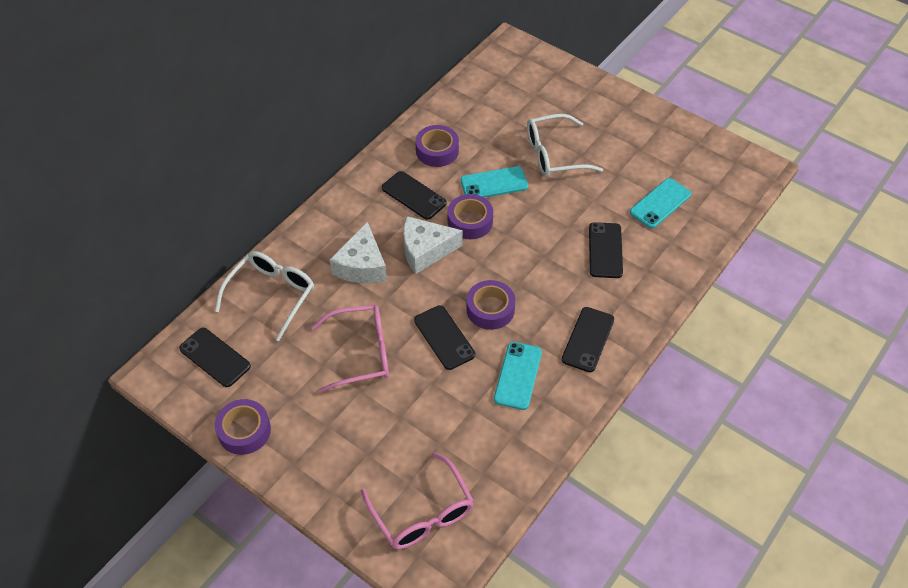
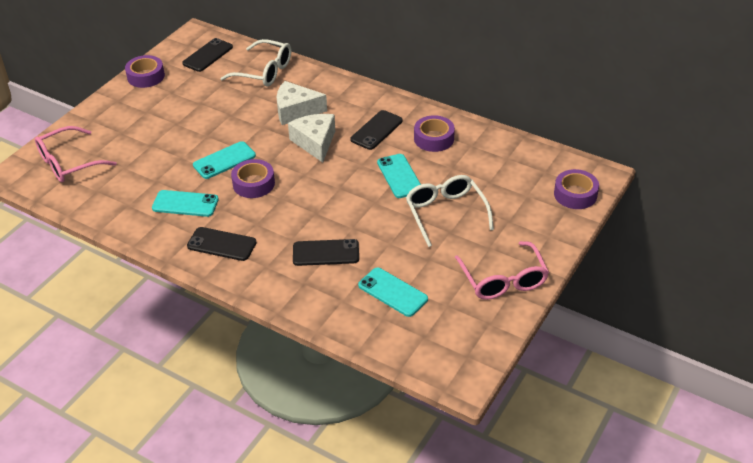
camera: 85 degrees right, 10 degrees down
(361, 353) = (210, 120): pink glasses -> pink glasses (503, 280)
(444, 337) = (224, 160): black phone -> turquoise phone
(470, 221) = (351, 165): purple tape -> purple tape (575, 194)

